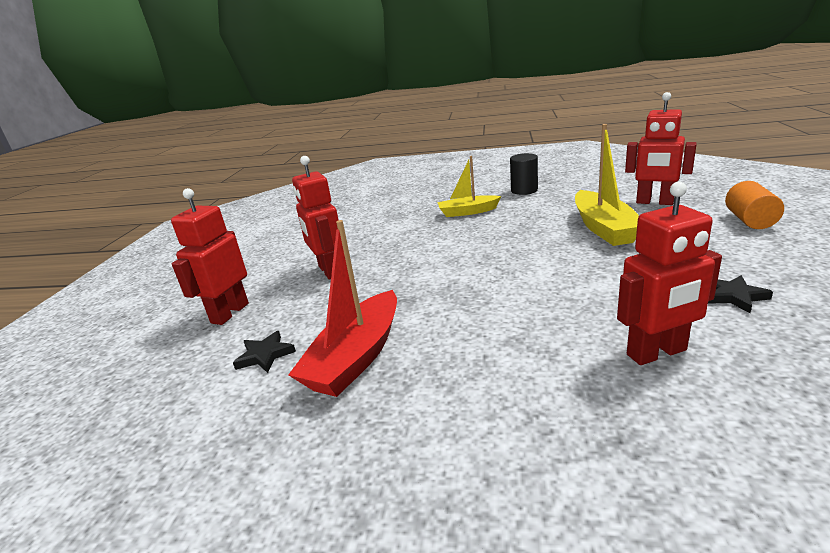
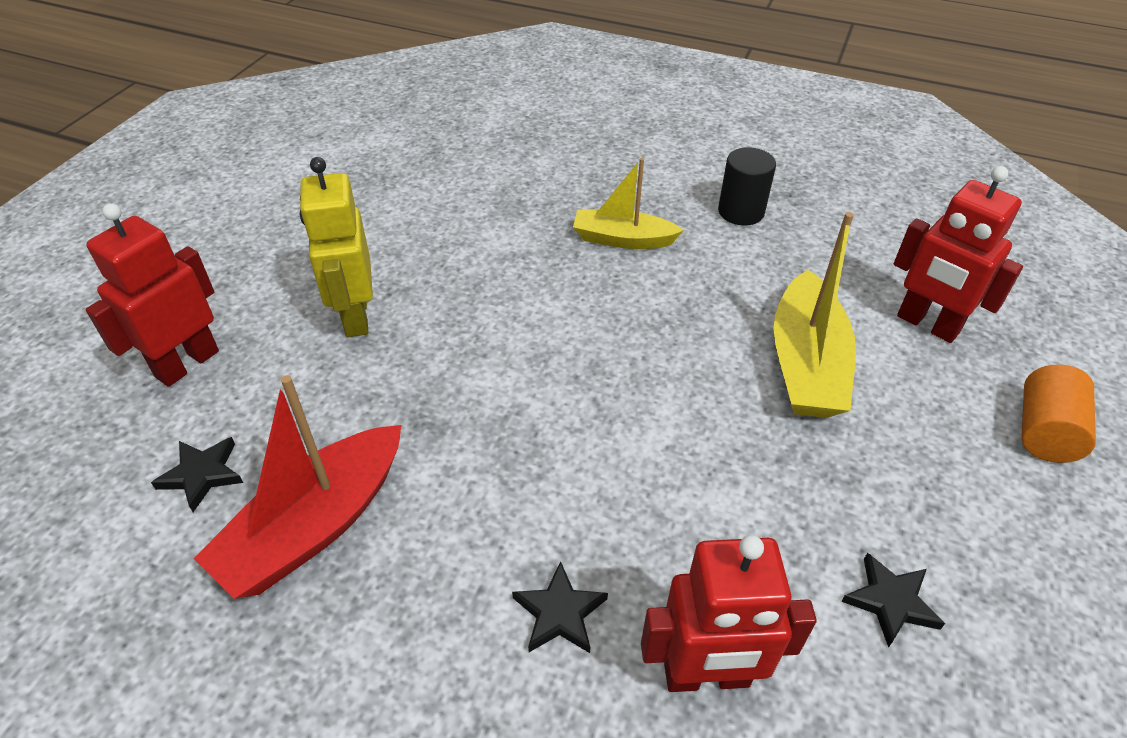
camera: 10 degrees right, 20 degrees up
(329, 271) = (355, 316): red robot -> yellow robot
(543, 351) = (560, 613): none -> black star

